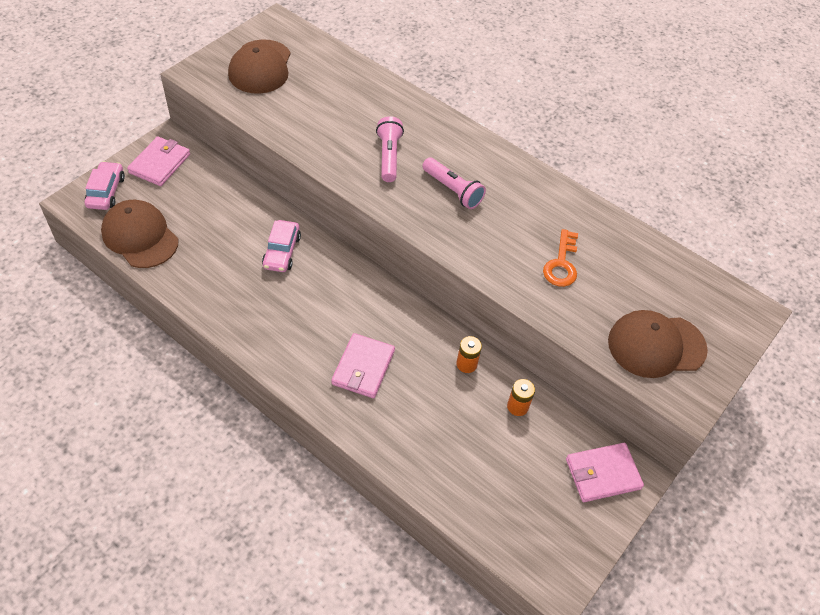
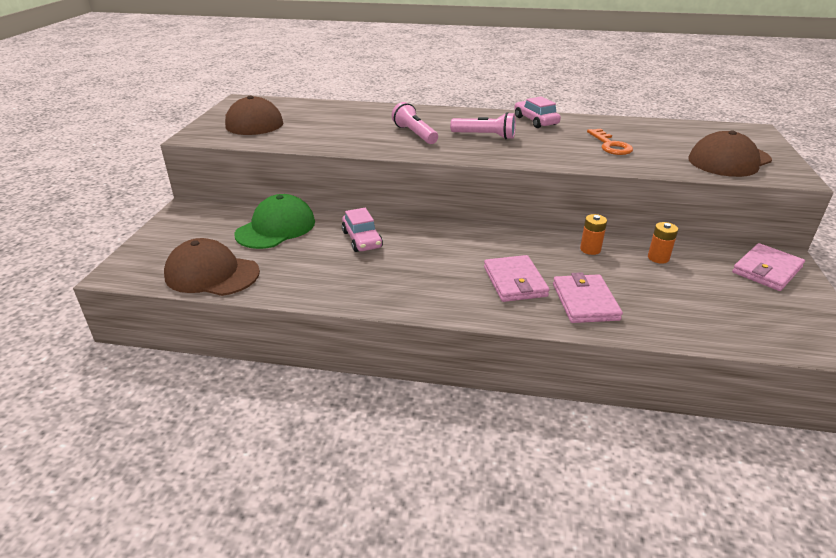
camera: 25 degrees left, 20 degrees down
(106, 192) = (147, 257): pink car -> pink car (535, 121)
(160, 163) = (189, 224): pink wallet -> pink wallet (585, 301)
(224, 201) = (276, 228): none -> green cap

